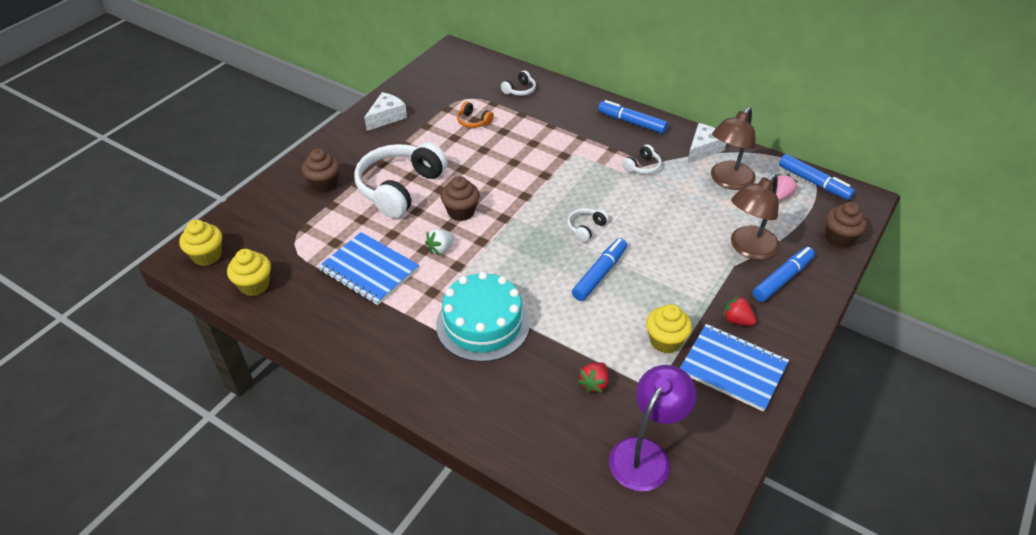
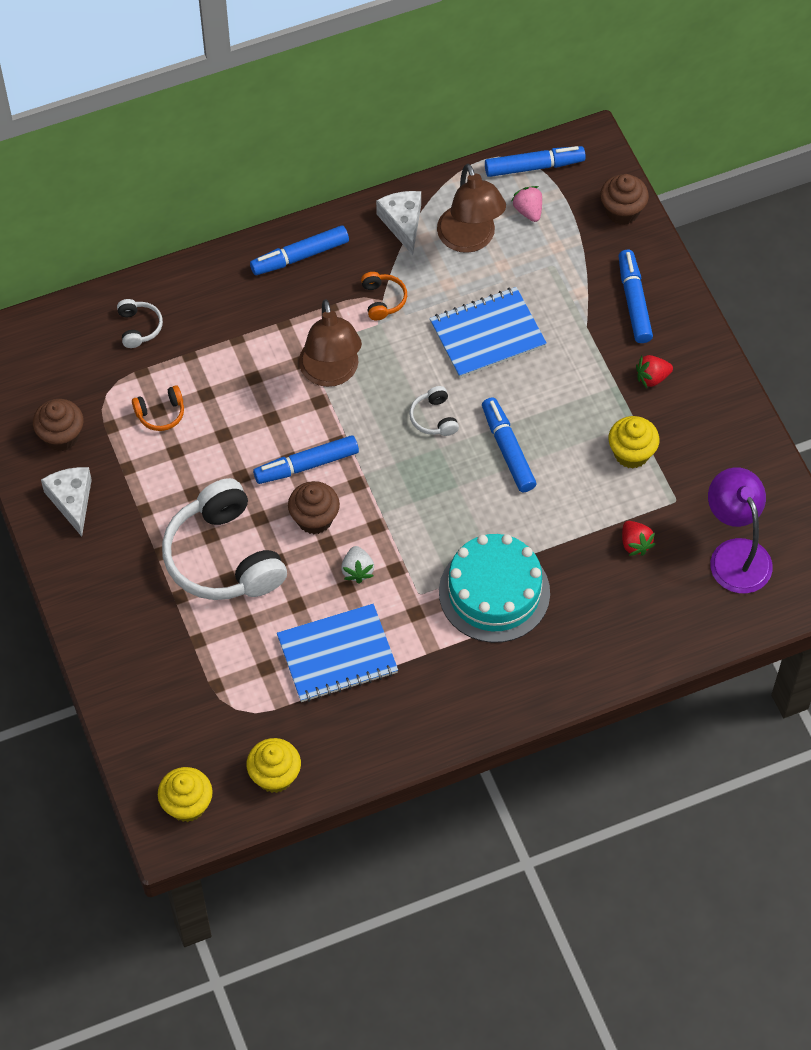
camera: 55 degrees left, 15 degrees up
(324, 184) = (151, 631): brown cupcake -> brown cupcake (61, 436)
(495, 191) = (306, 465): none -> blue marker
(642, 166) = (383, 300): white headphones -> orange headphones
(733, 368) = (701, 423): blue notebook -> blue notebook (487, 334)
(748, 249) = (575, 298): brown lamp -> brown lamp (331, 373)

